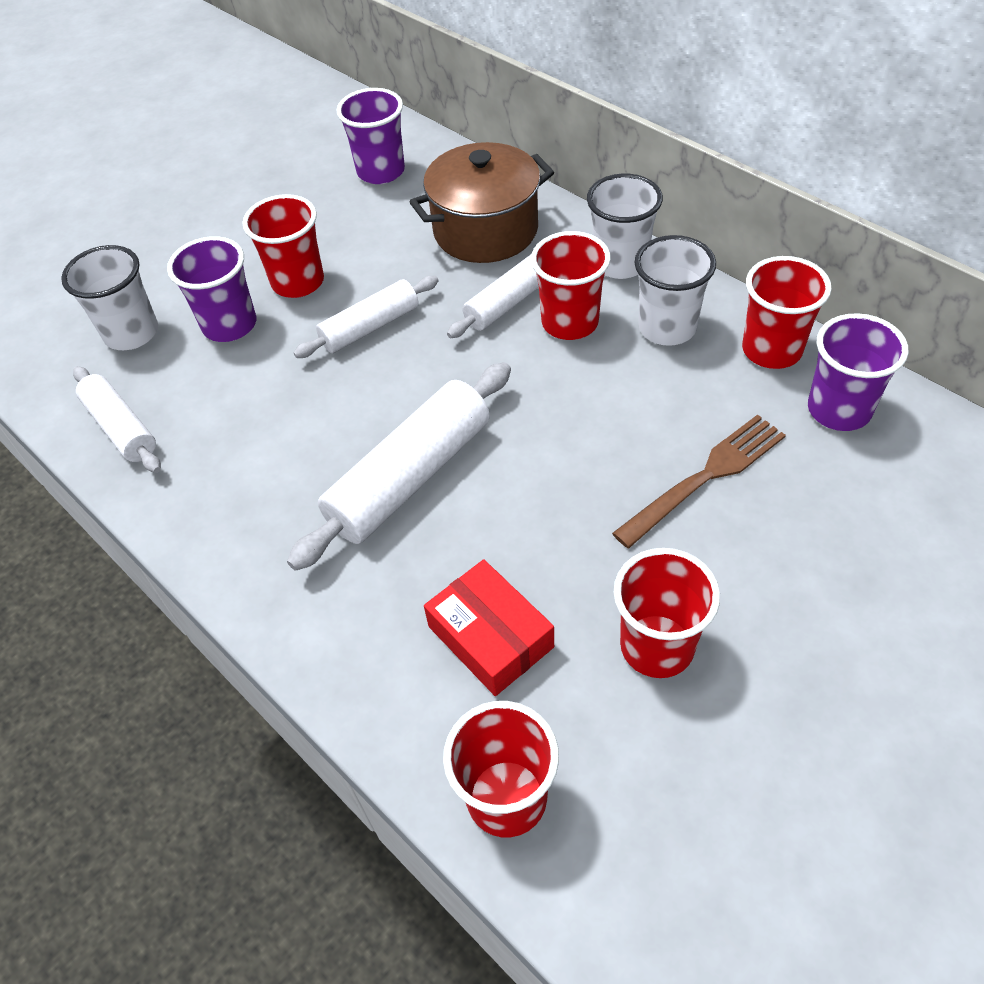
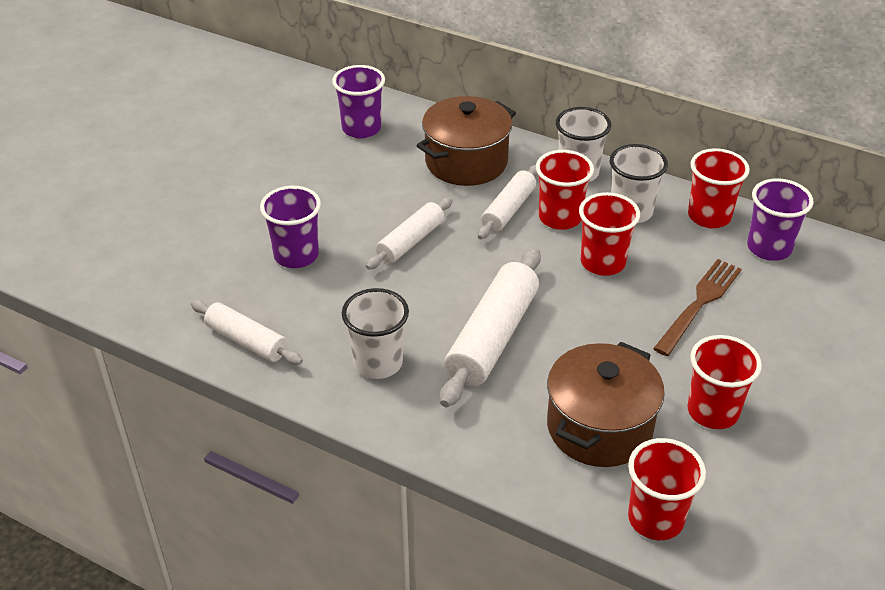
camera: 20 degrees left, 10 degrees down
(131, 333) = (216, 273): white cup -> white cup (378, 363)
(298, 282) = (336, 217): red cup -> red cup (602, 262)
(490, 636) = (599, 427): red box -> brown pot

